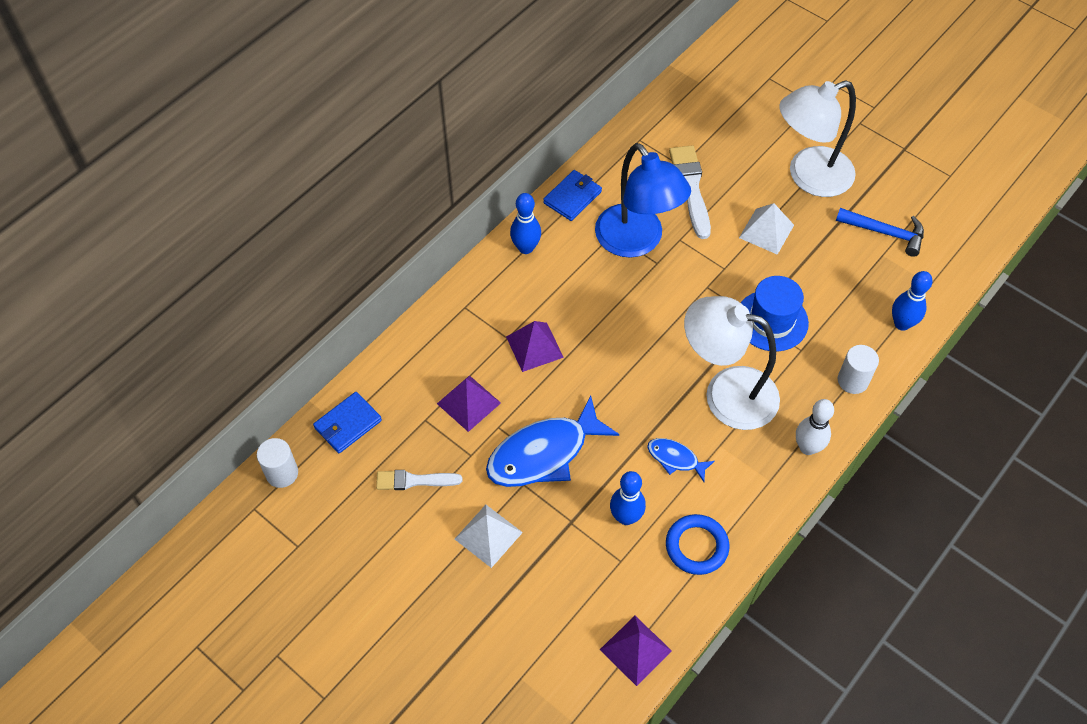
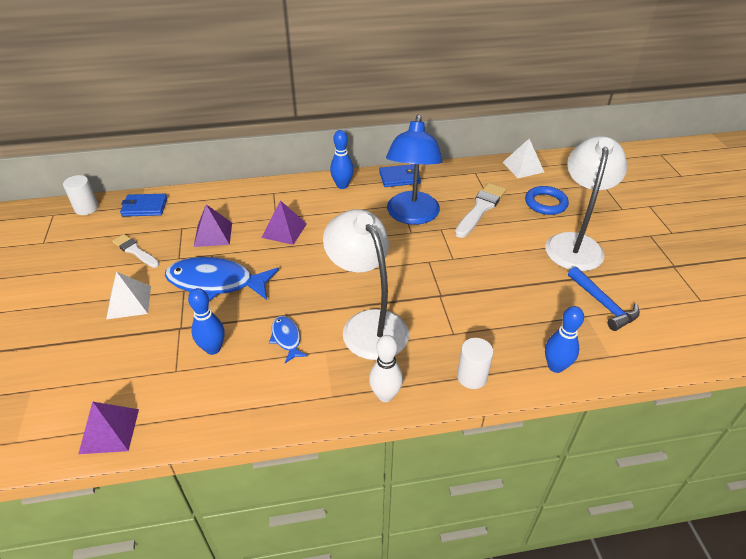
camera: 40 degrees right, 15 degrees down
(696, 546) = (231, 399): blue ring -> blue ring (545, 203)
(766, 231) = (507, 255): white pyramid -> white pyramid (523, 167)
(771, 320) = (451, 304): blue hat -> none
(808, 176) = (574, 243): white lamp -> white lamp turned 90 degrees clockwise

